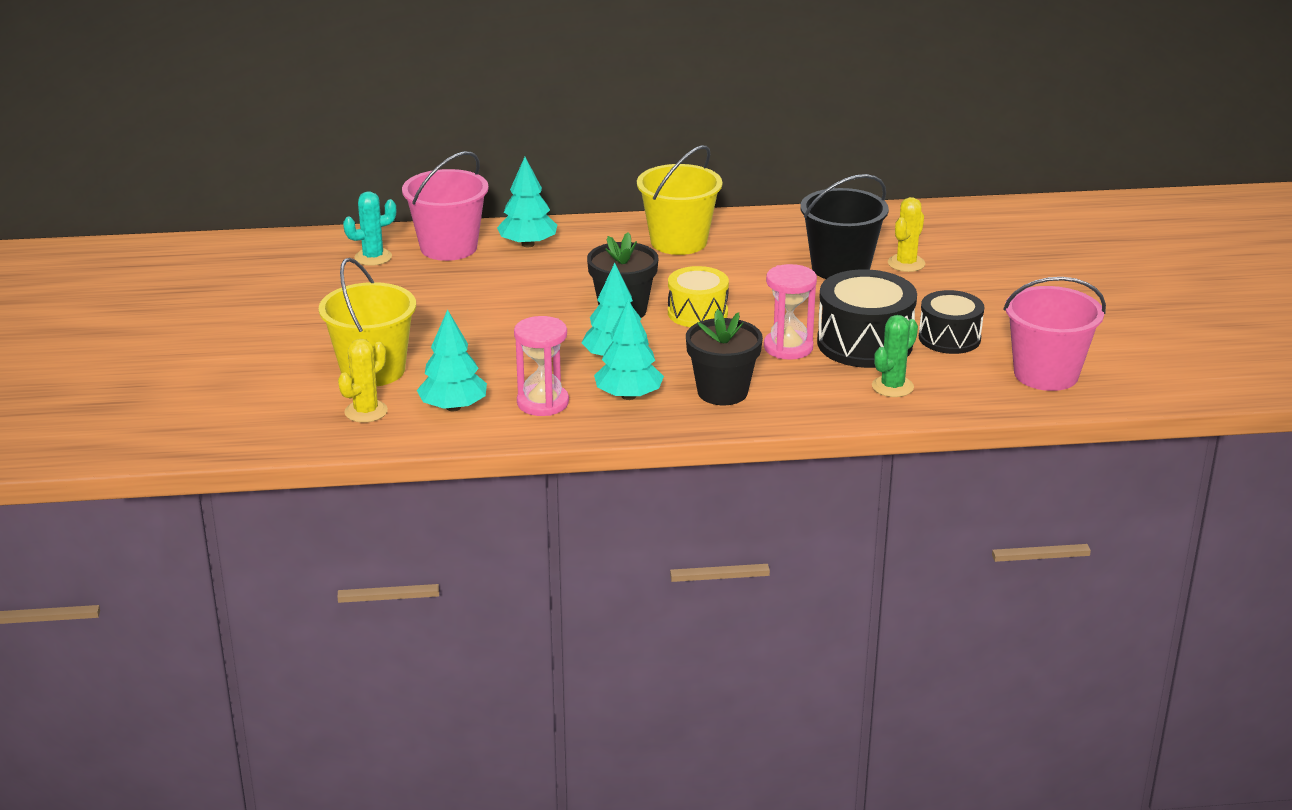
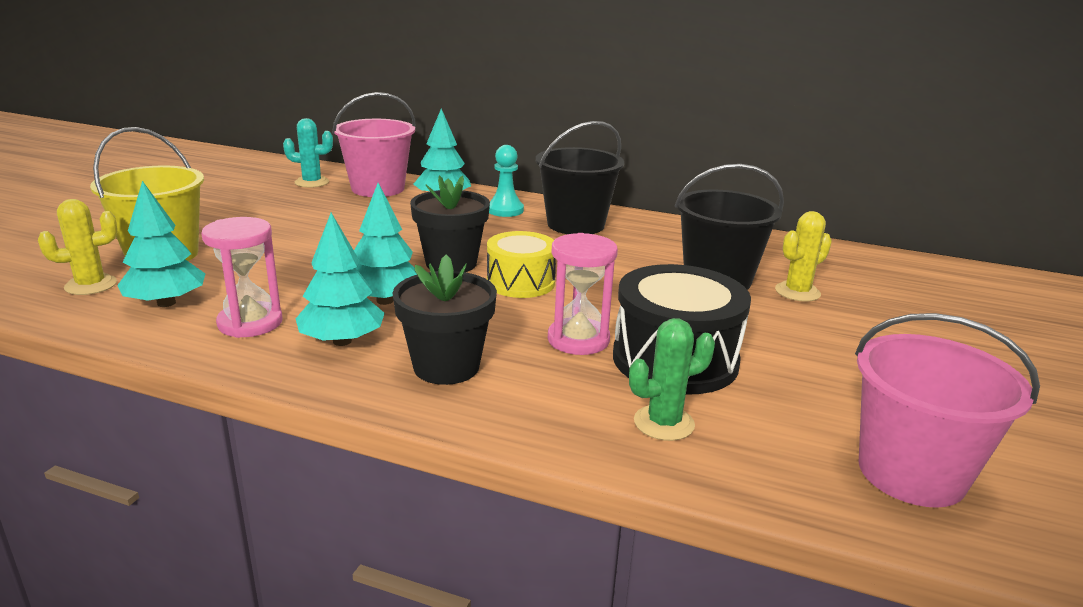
camera: 25 degrees right, 5 degrees down
(600, 242) = (505, 210): none -> turquoise pawn
(678, 242) = (575, 224): yellow bucket -> black bucket
(949, 338) = (792, 383): black drum -> none

